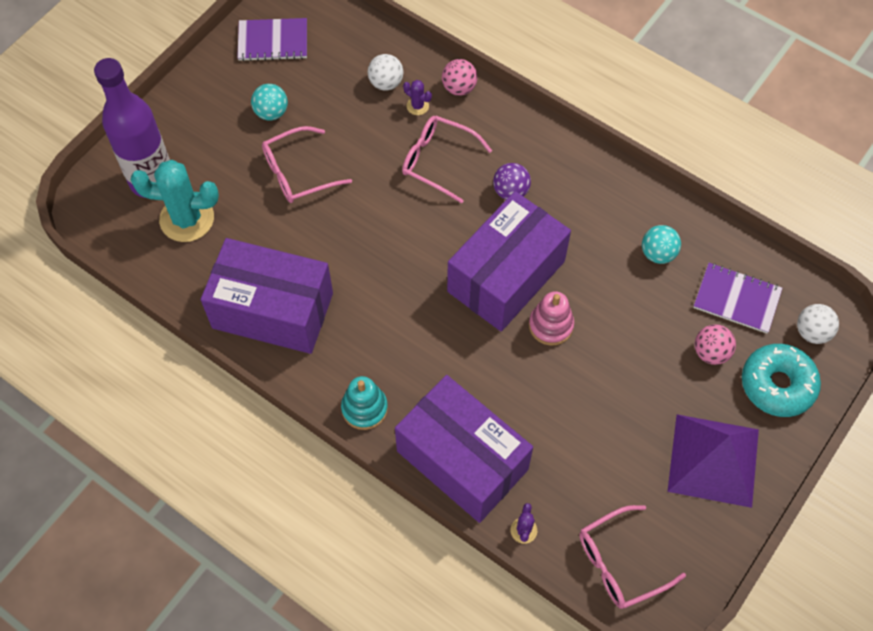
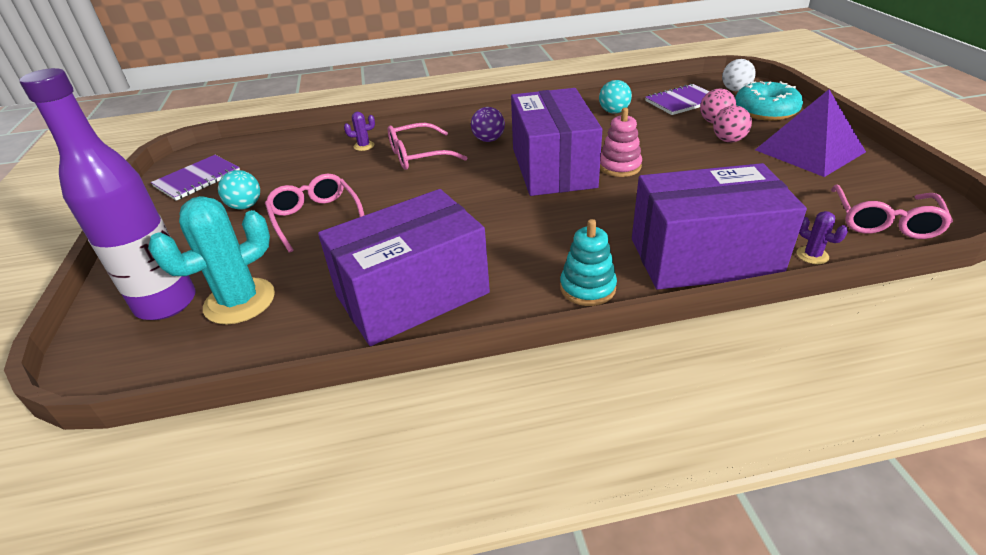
camera: 45 degrees left, 25 degrees down
(298, 173) = (315, 218): pink glasses -> pink glasses turned 135 degrees clockwise
(386, 83) = (324, 150): white ball -> none
(459, 88) = (381, 127): pink ball -> pink ball (728, 140)

